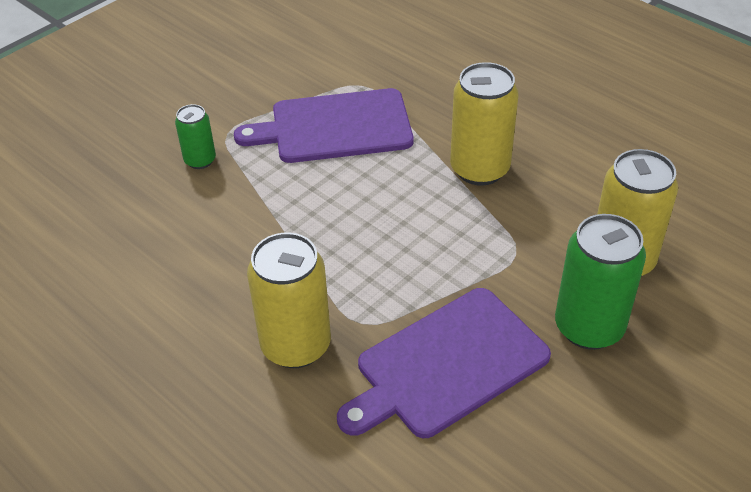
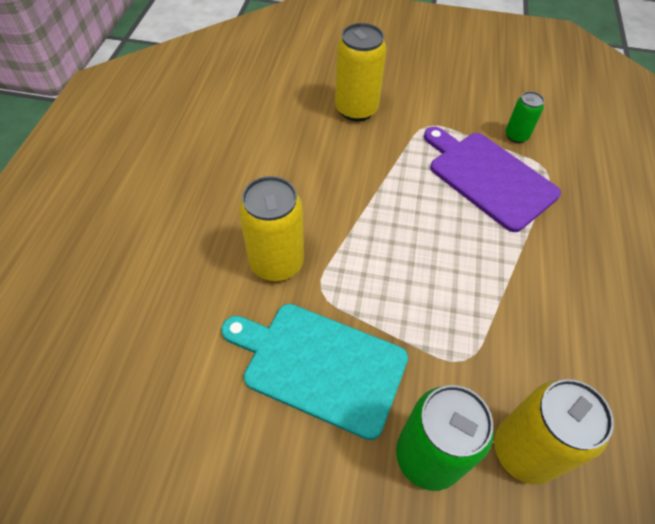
camera: 55 degrees right, 10 degrees up
(200, 160) = (392, 126): green can -> green can (516, 136)
(447, 365) = (320, 366): purple cutting board -> turquoise cutting board
(479, 169) = (532, 289): yellow can -> yellow can (356, 109)

